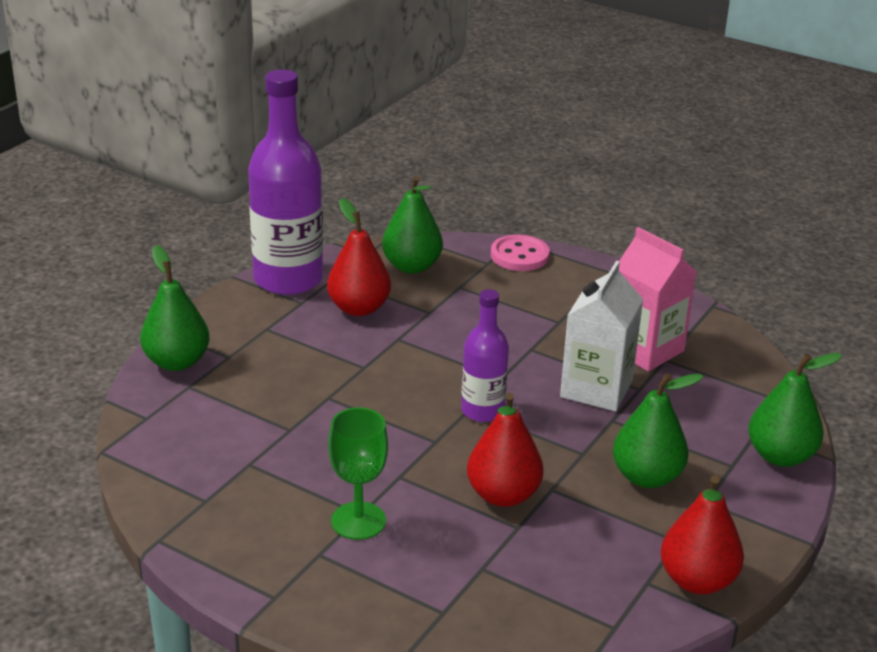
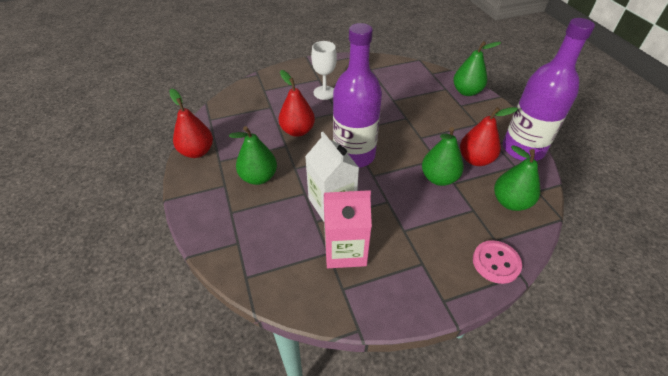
camera: 130 degrees right, 15 degrees up
(358, 521) = (324, 93): green goblet -> white goblet
(482, 411) = (354, 155): purple bottle -> purple bottle, size x1.81
(780, 456) = (213, 236): green pear -> green pear (439, 178)

